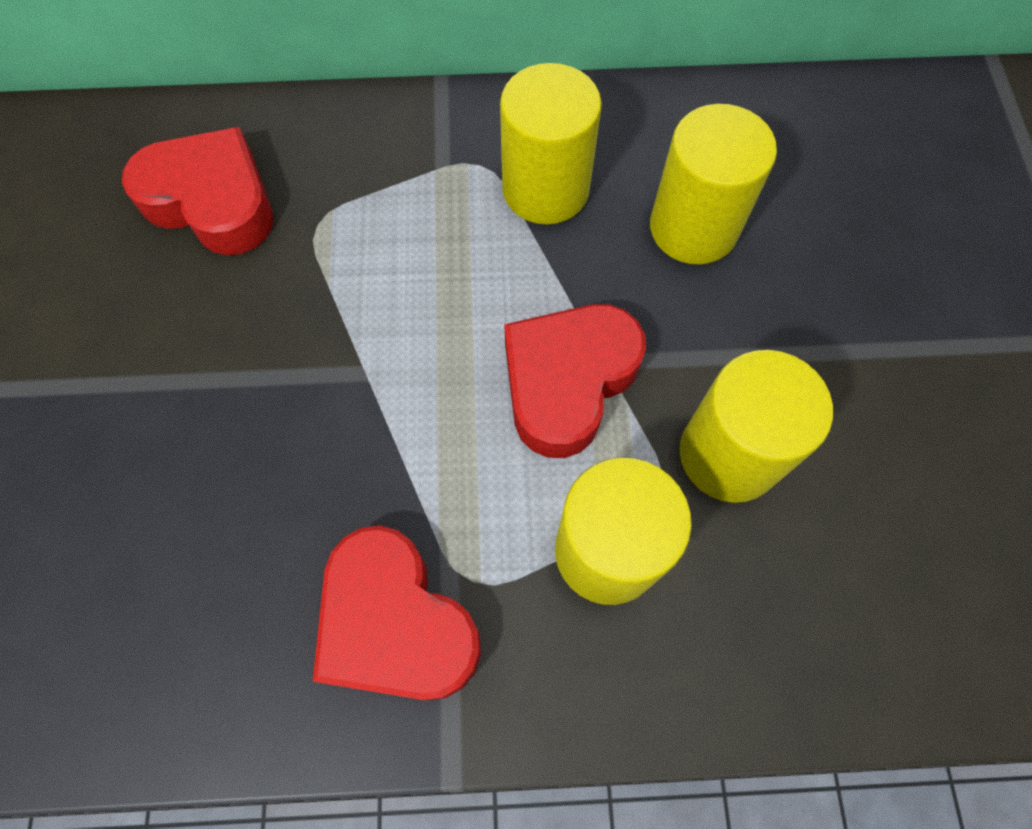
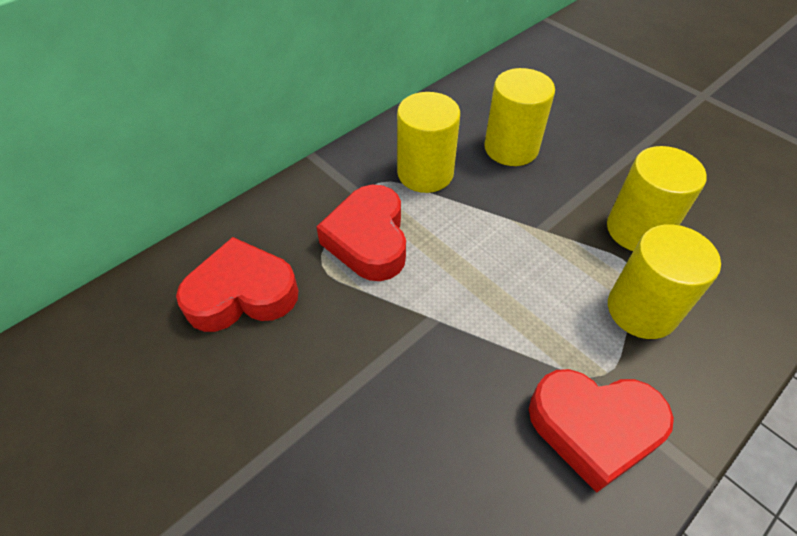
camera: 40 degrees left, 15 degrees down
(567, 382) = (536, 250): red heart -> red heart (368, 240)

